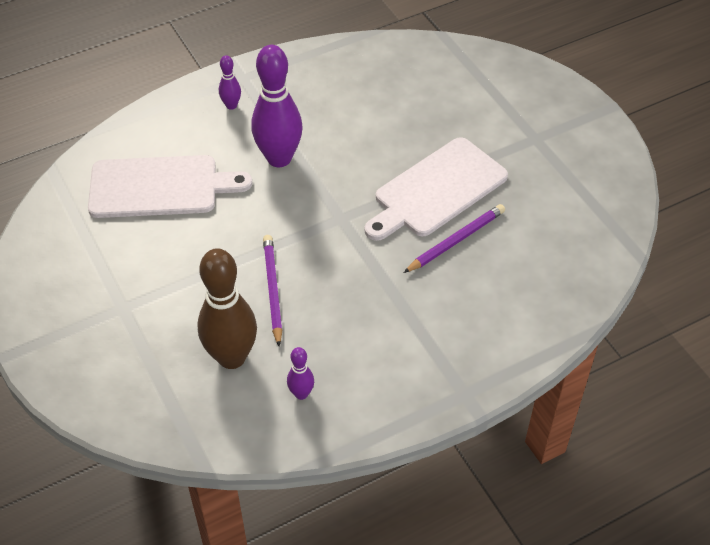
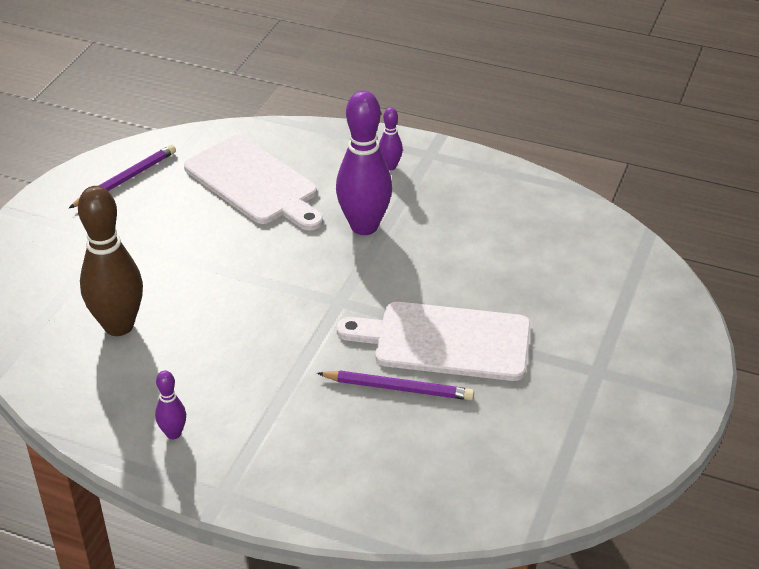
camera: 50 degrees right, 10 degrees down
(273, 290) = (214, 307): purple pencil -> purple pencil (125, 179)
(301, 394) = (119, 388): purple bowling pin -> purple bowling pin (173, 433)

